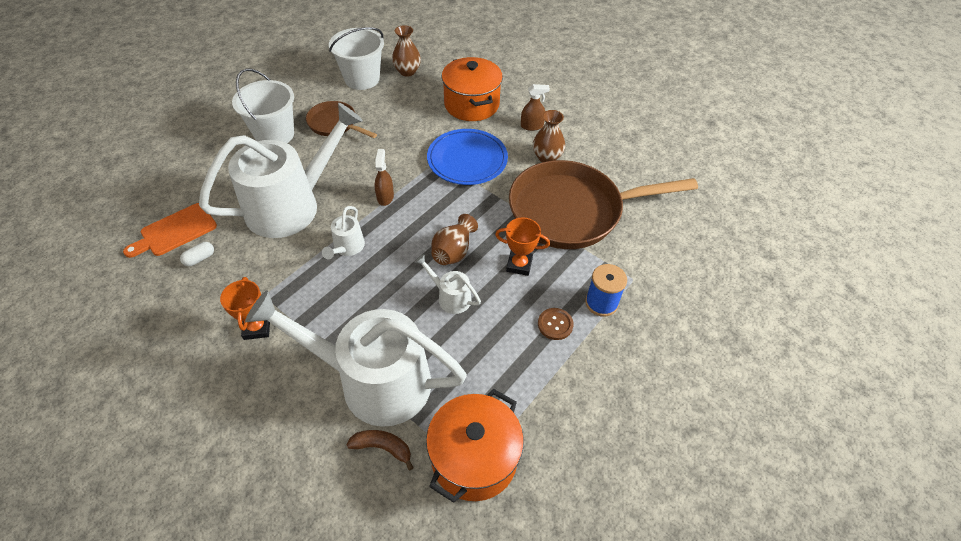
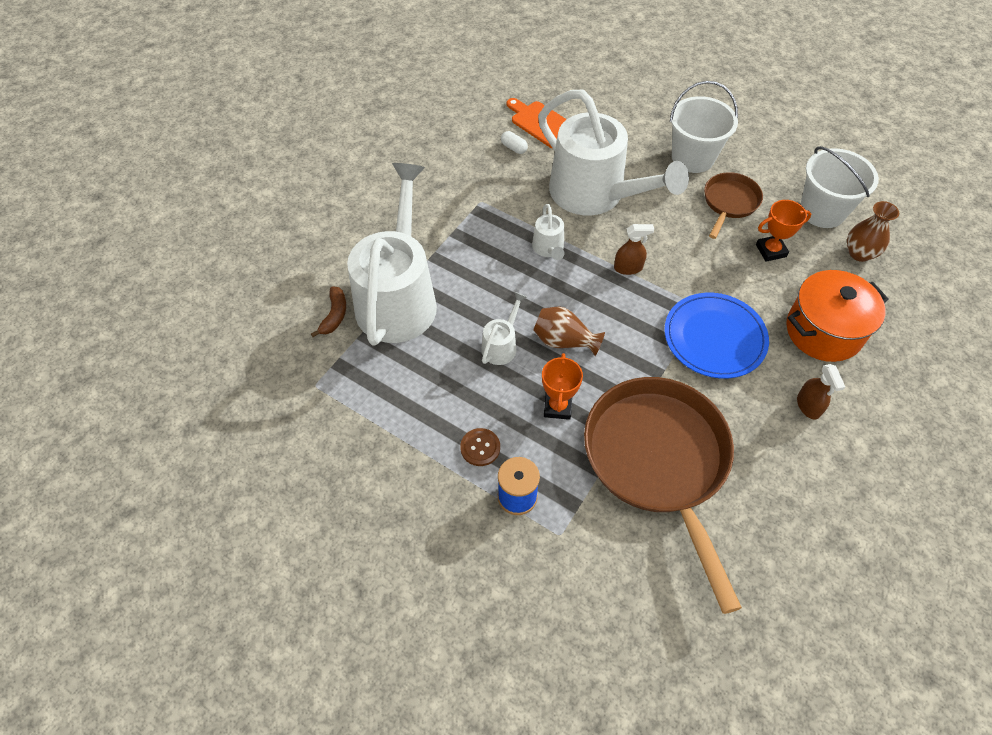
camera: 85 degrees right, 5 degrees up
(257, 328) = (445, 205): orange trophy -> orange trophy (771, 251)
(347, 248) = (549, 249): white watering can -> white watering can turned 105 degrees counterclockwise
(474, 458) = (325, 385): orange pot -> none
(547, 157) = (750, 427): brown vase -> none

